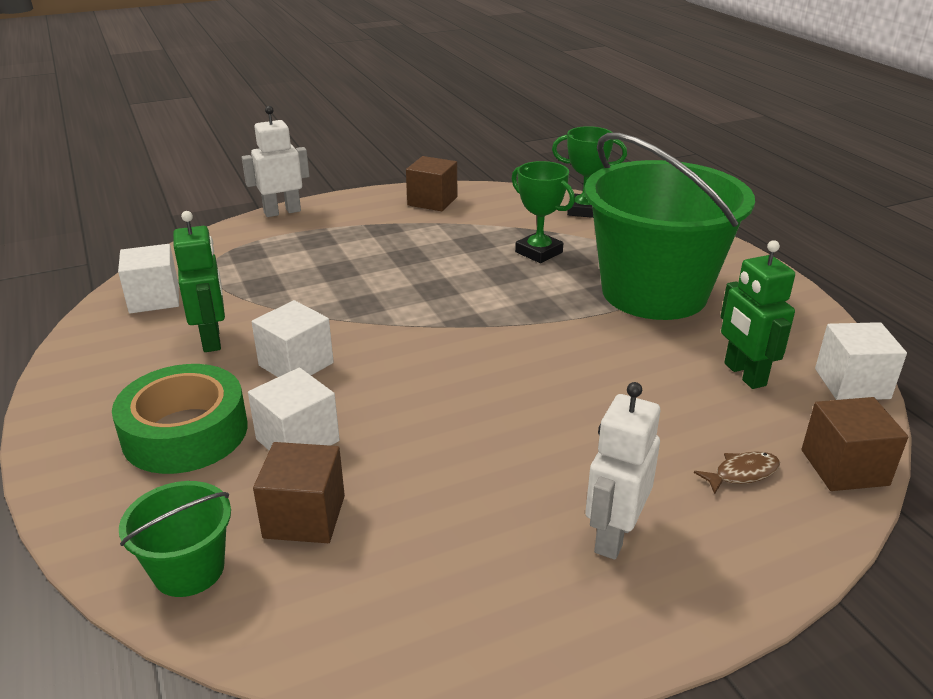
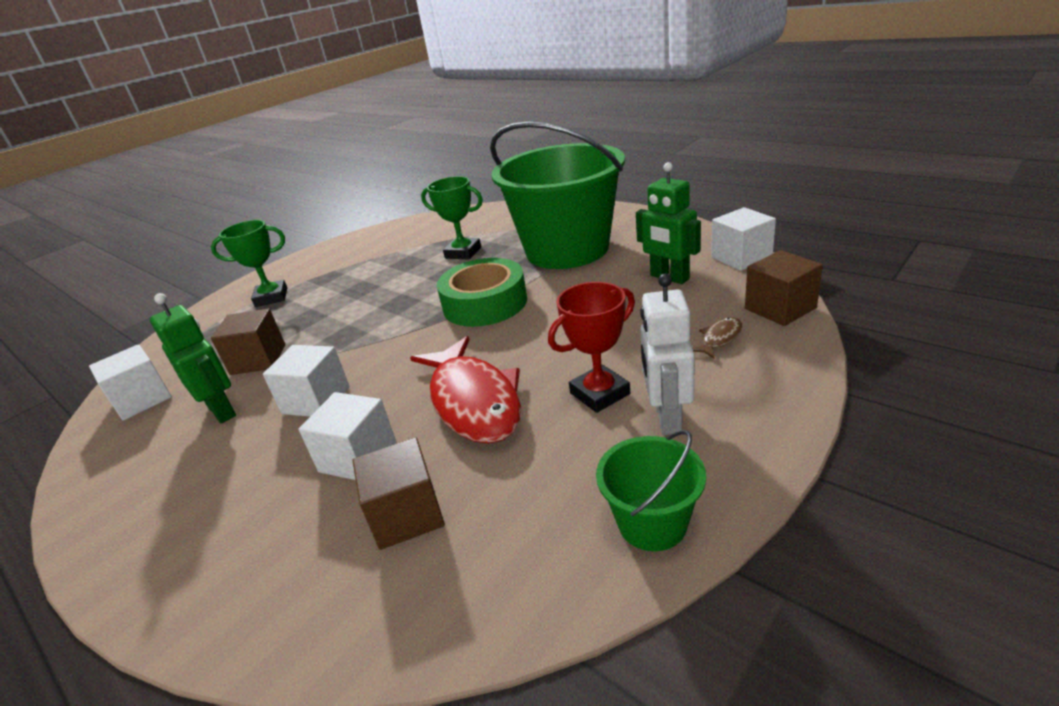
camera: 20 degrees left, 0 degrees up
(185, 432) = (244, 495): green tape -> green tape (485, 303)
(189, 569) = (325, 610): green bucket -> green bucket (652, 523)
(282, 212) = (226, 294): white robot -> none
(432, 201) = (353, 247): brown cube -> brown cube (258, 359)
(436, 430) = (474, 401): none -> red fish
(564, 478) = (599, 393): none -> red trophy
(584, 210) = (476, 216): green trophy -> green trophy (271, 297)

